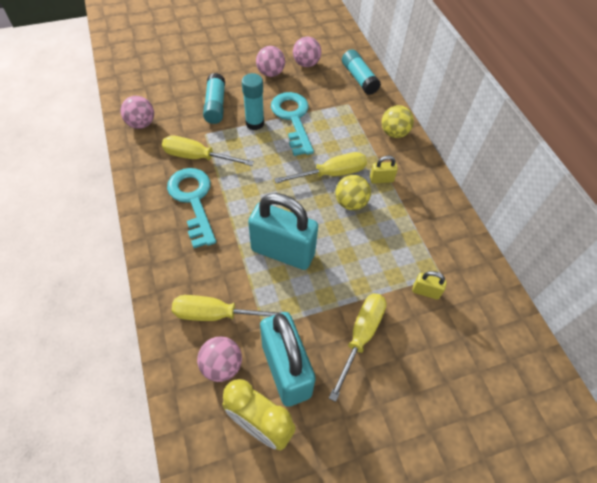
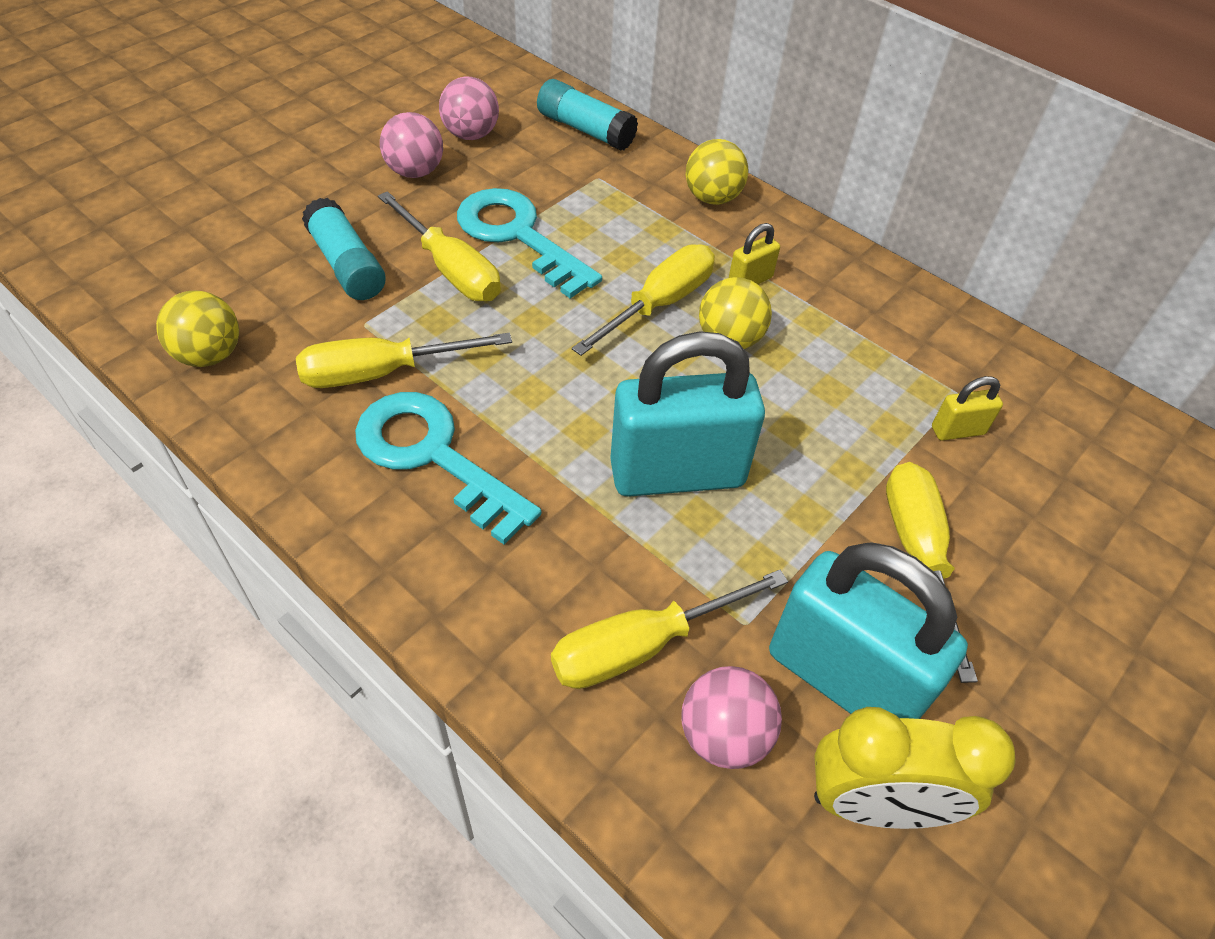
camera: 30 degrees left, 5 degrees down
(141, 124) = (209, 355): pink ball -> yellow ball
(255, 123) = (451, 269): turquoise glue stick -> yellow screwdriver

